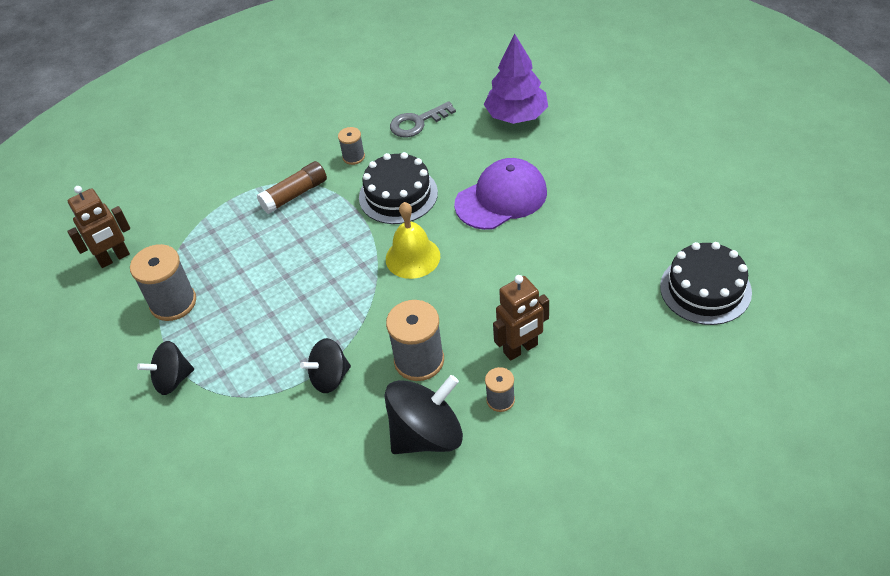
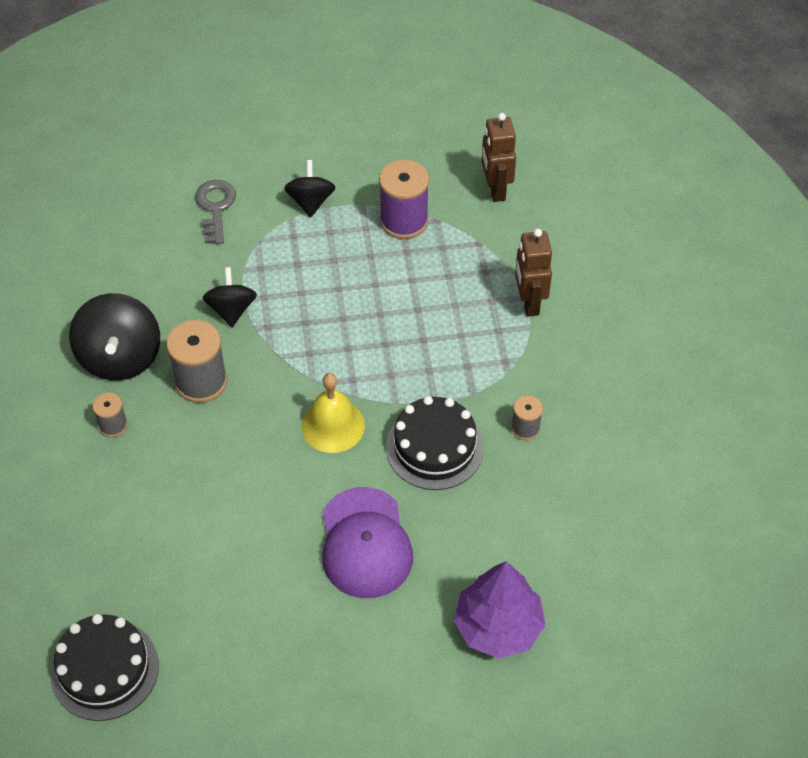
camera: 110 degrees right, 5 degrees up
(173, 303) = (404, 221): grey spool -> purple spool
(295, 194) = (496, 355): brown glue stick -> none
(417, 123) = (549, 514): grey key -> grey key (215, 207)
(521, 349) = (154, 466): brown robot -> brown robot (529, 303)

